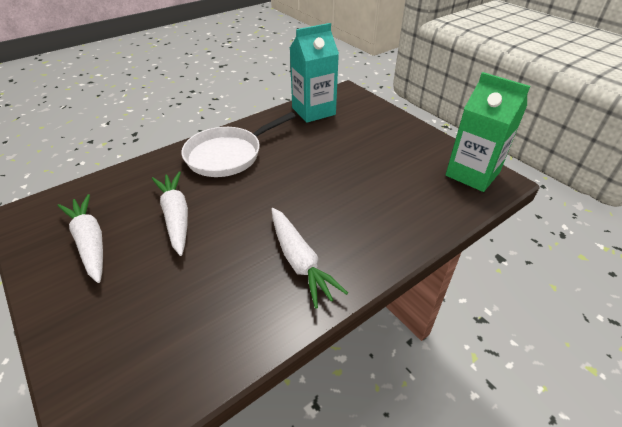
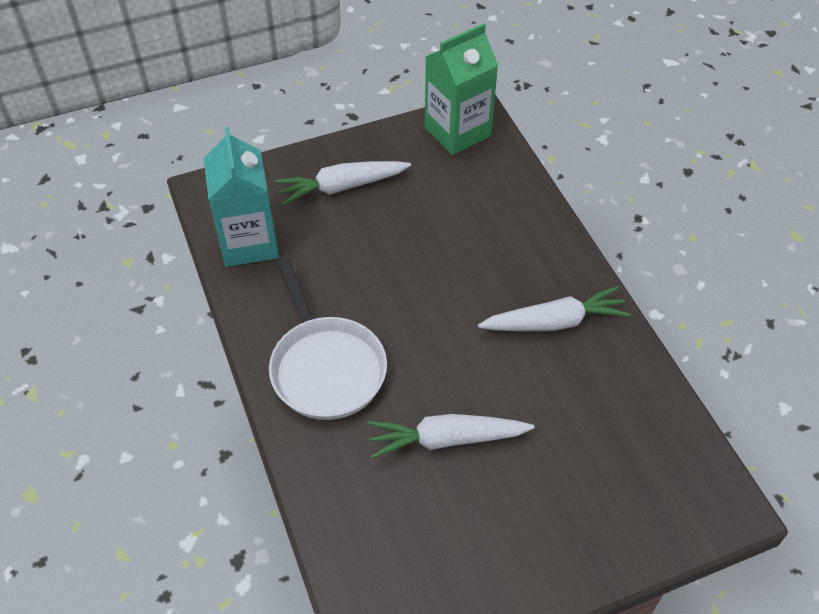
camera: 75 degrees left, 10 degrees up
(90, 242) = (470, 542): white carrot -> white carrot (342, 187)

